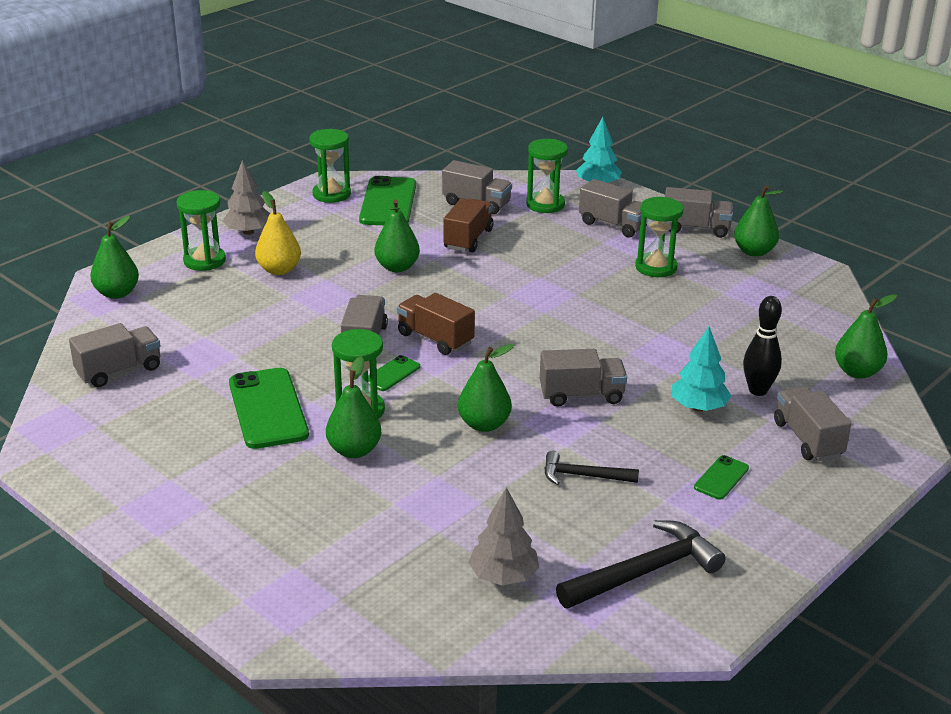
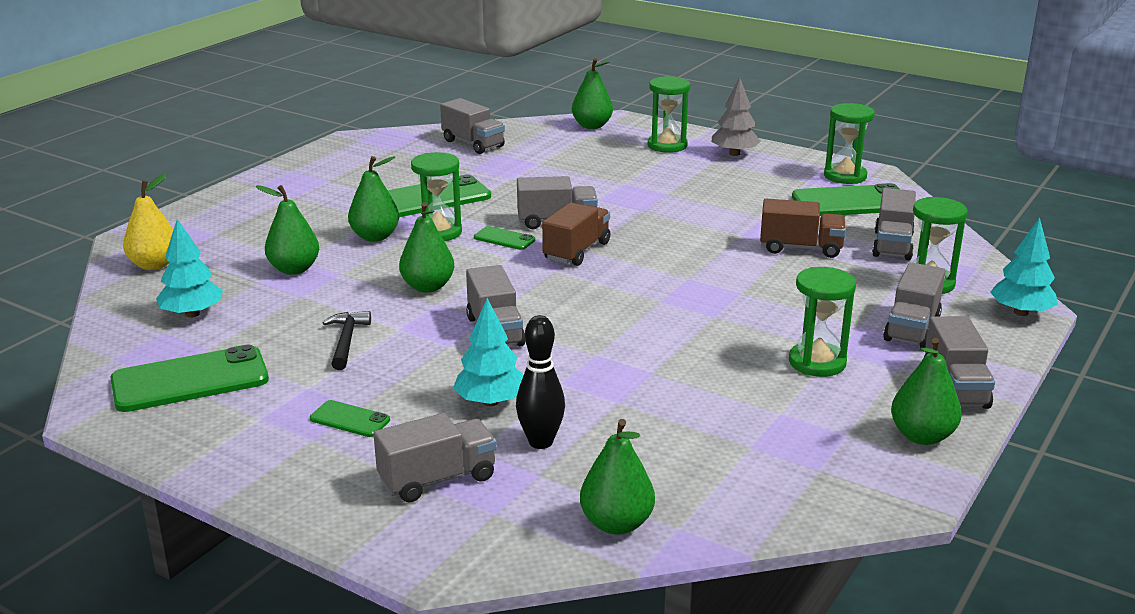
camera: 80 degrees right, 5 degrees down
(279, 270) = (670, 174): yellow pear -> yellow pear (154, 265)
(397, 267) = (710, 221): green pear -> green pear (294, 269)
(503, 576) = (192, 314): grey tree -> turquoise tree
(644, 572) = (190, 380): black hammer -> green phone

